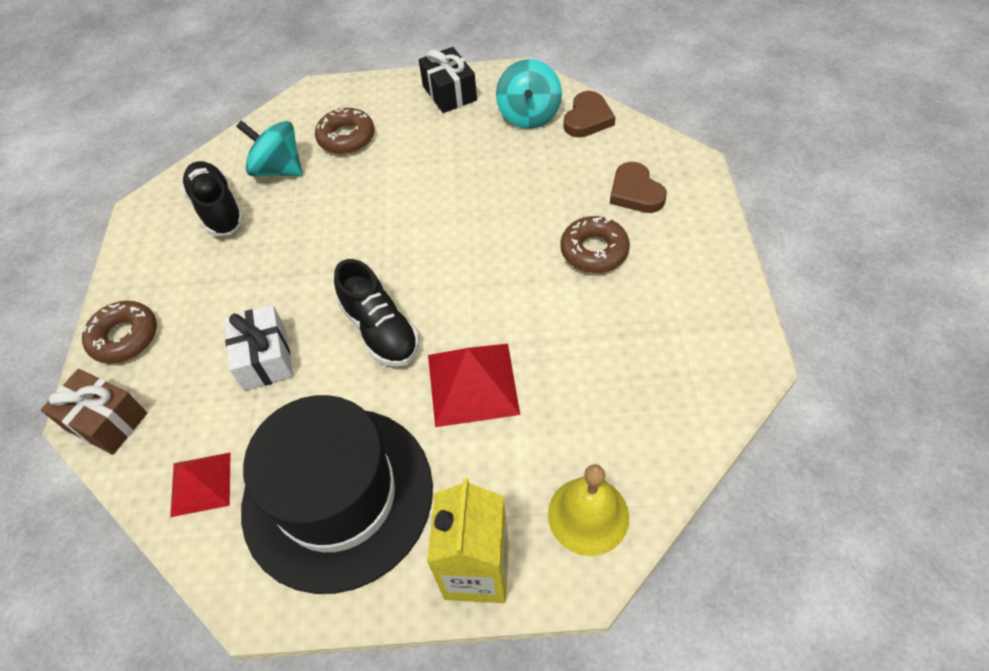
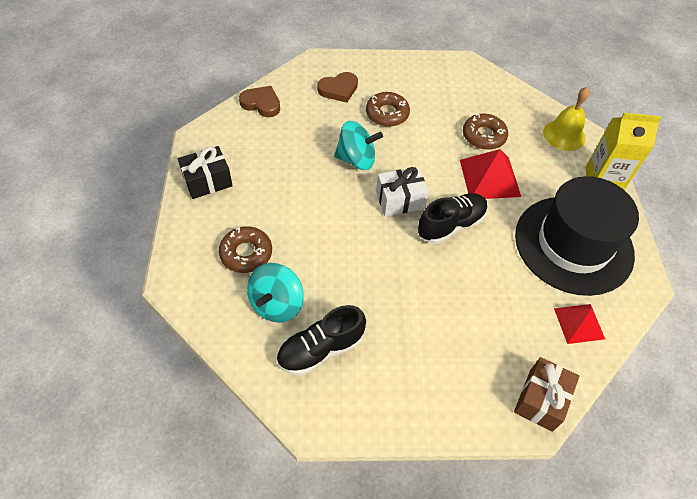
camera: 95 degrees left, 0 degrees up
(124, 337) = (462, 403): brown donut -> brown donut (483, 136)
(265, 358) = (477, 294): white gift -> white gift (400, 200)
(529, 115) = (249, 134): turquoise spinning top -> turquoise spinning top (356, 159)

